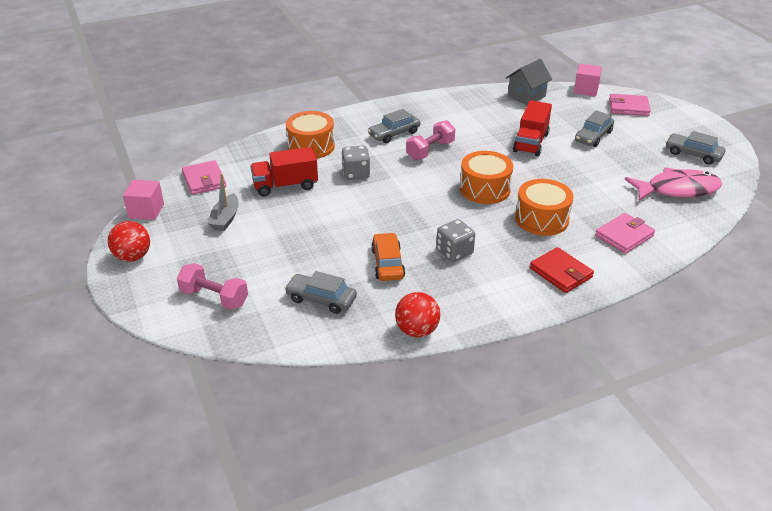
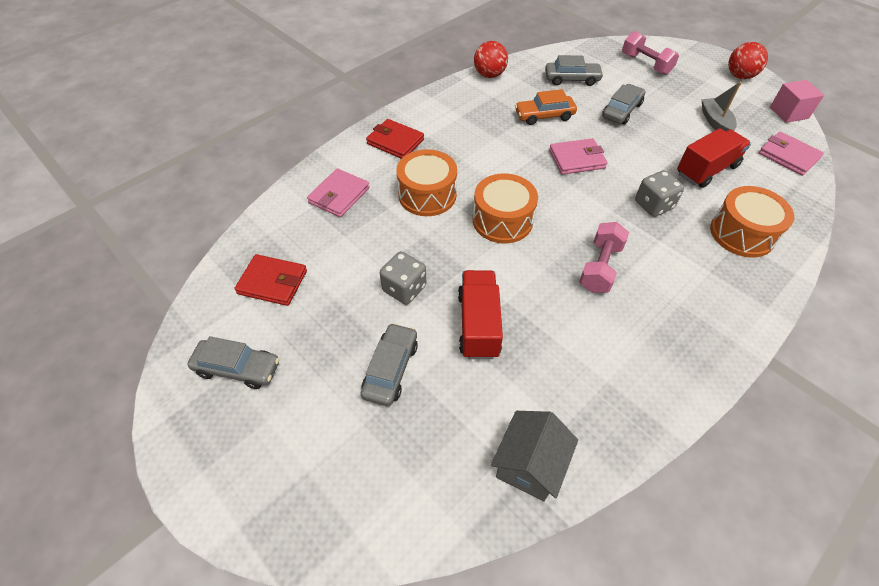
camera: 160 degrees right, 15 degrees up
(214, 297) = (645, 64): pink dumbbell -> pink dumbbell turned 45 degrees clockwise
(387, 263) = (544, 116): orange car -> orange car turned 105 degrees clockwise
(394, 134) = (667, 288): grey car -> grey car (621, 110)
(454, 252) = (495, 139): grey dice -> grey dice (404, 288)
(586, 90) = (424, 536): pink cube -> none
(628, 107) = (336, 489): pink wallet -> pink wallet (577, 159)
(677, 189) = (272, 282): pink fish -> red wallet

